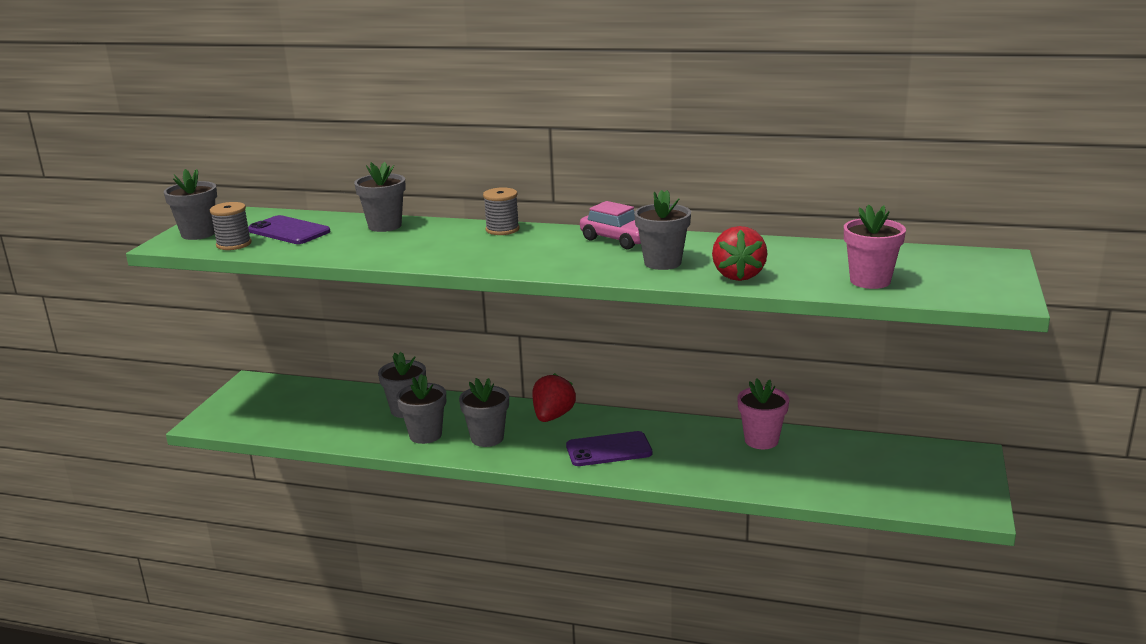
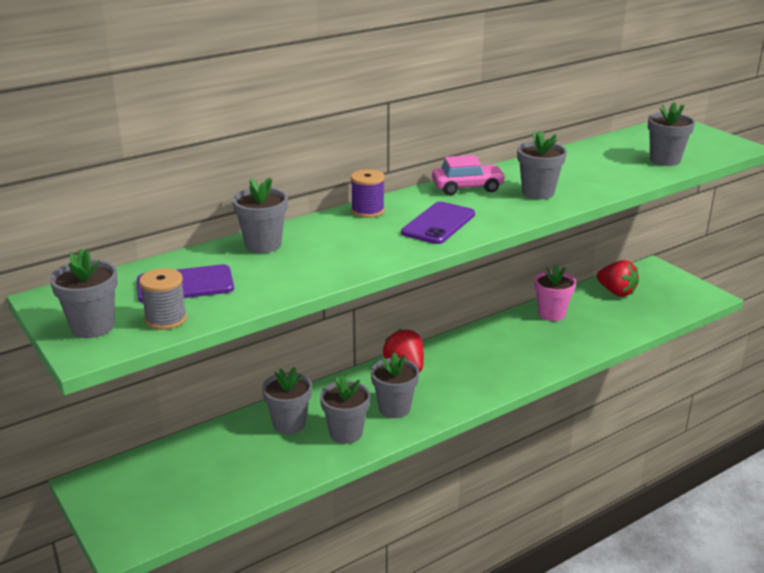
camera: 50 degrees left, 5 degrees up
(502, 229) = (367, 211): grey spool -> purple spool
(608, 450) = (485, 369): purple phone -> purple phone (438, 223)
(738, 275) = (598, 183): red strawberry -> red strawberry (616, 292)
(870, 281) = (665, 160): pink flower pot -> grey flower pot

